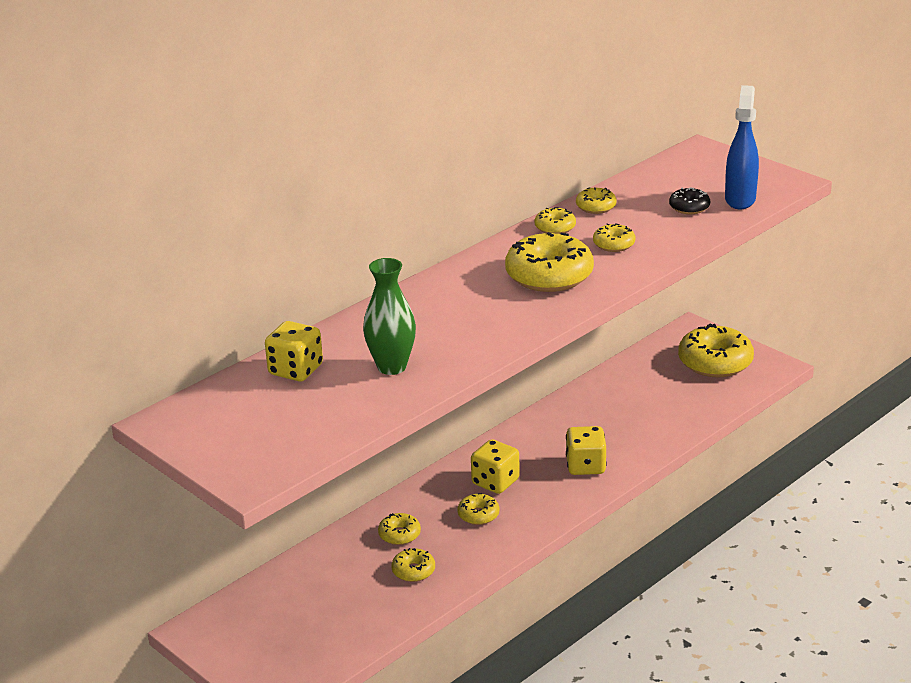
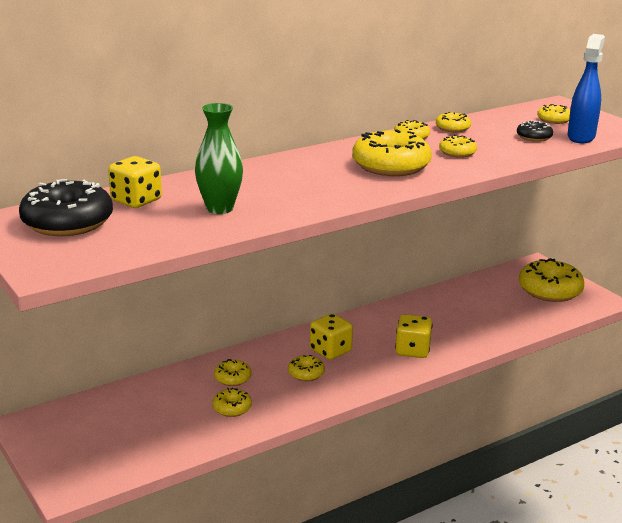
camera: 10 degrees right, 5 degrees down
(238, 412) = (67, 222): none -> black donut
(703, 176) = (554, 120): none -> yellow donut

